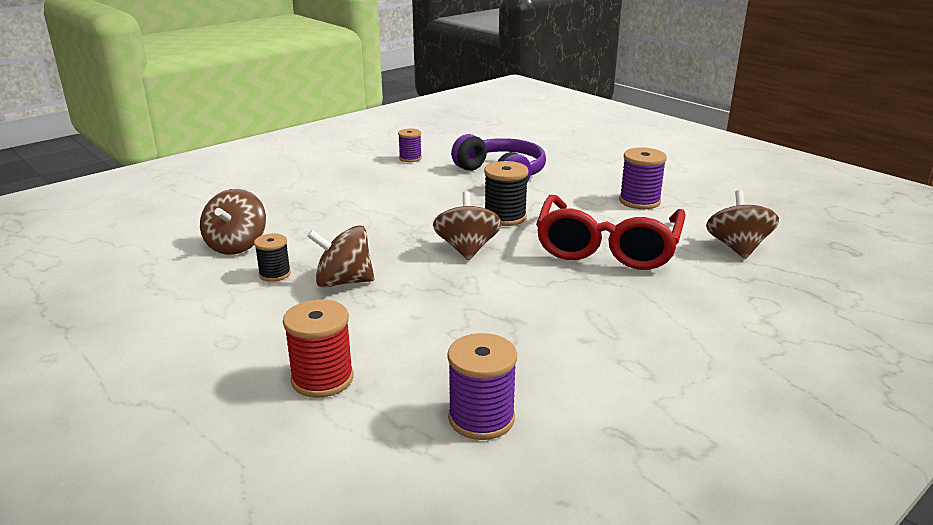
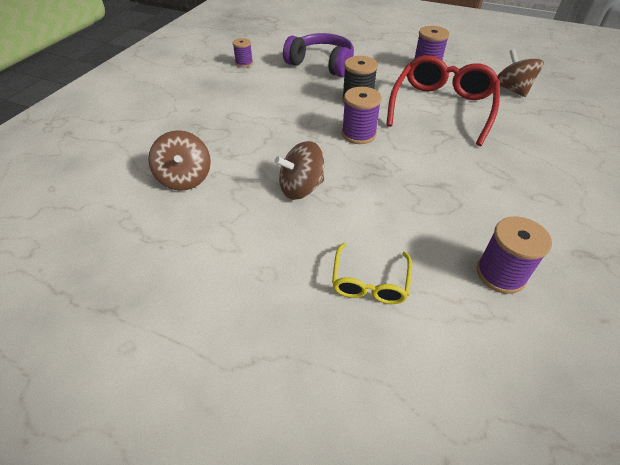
camera: 25 degrees left, 20 degrees up
(275, 274) = (242, 197): black spool -> none
(322, 379) = (370, 281): red spool -> yellow glasses
(467, 249) = (358, 134): brown spinning top -> purple spool
(607, 246) = (441, 107): red glasses -> red glasses turned 150 degrees counterclockwise

